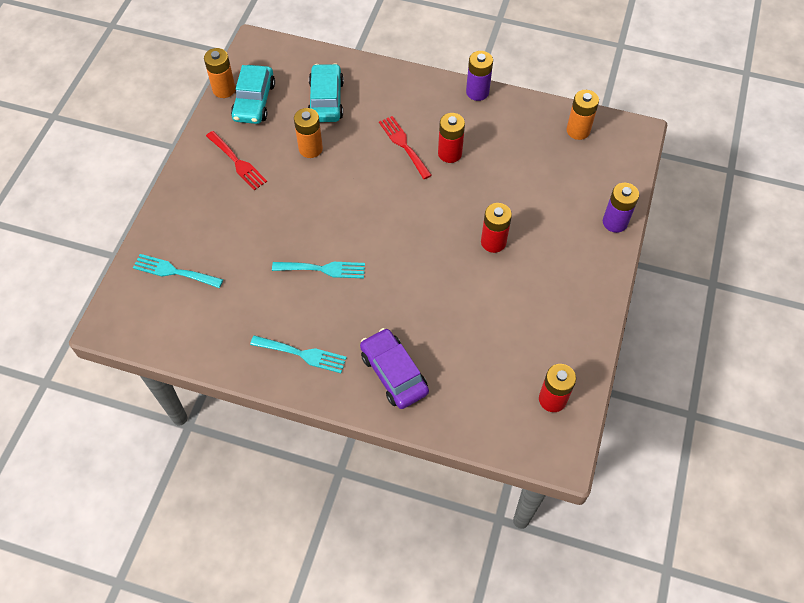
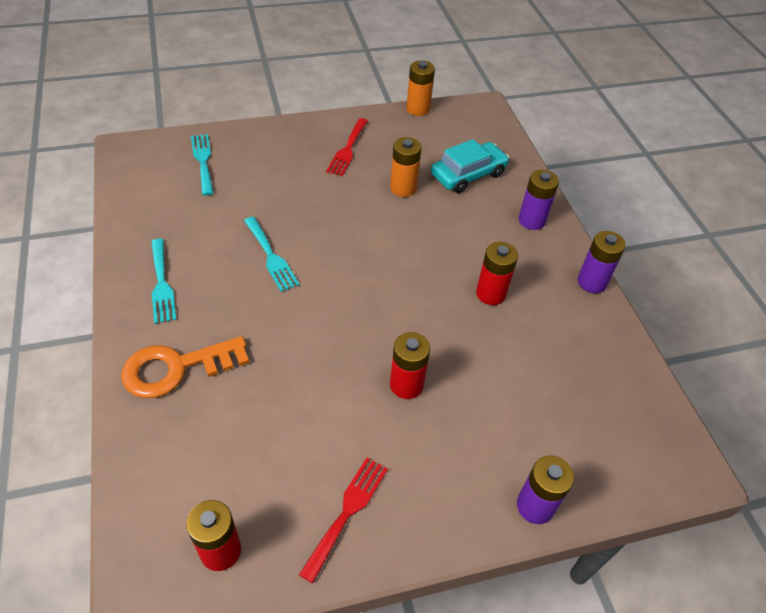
camera: 55 degrees right, 10 degrees down
(254, 101) = (422, 131): turquoise car -> none
(393, 373) = (176, 368): purple car -> orange key
(400, 90) = (531, 220): none -> purple battery
(403, 145) = (468, 252): red fork -> red fork (347, 512)
(578, 130) = (634, 401): orange battery -> none

